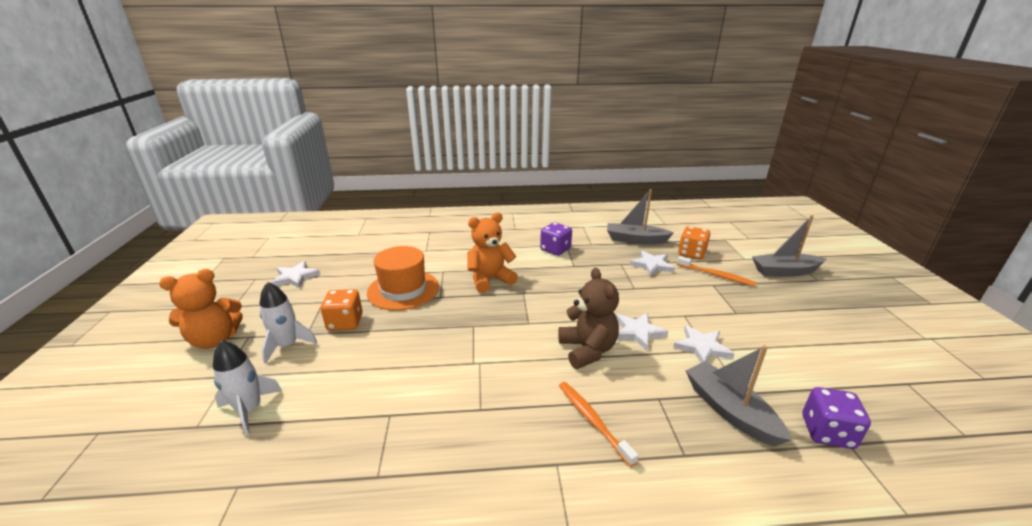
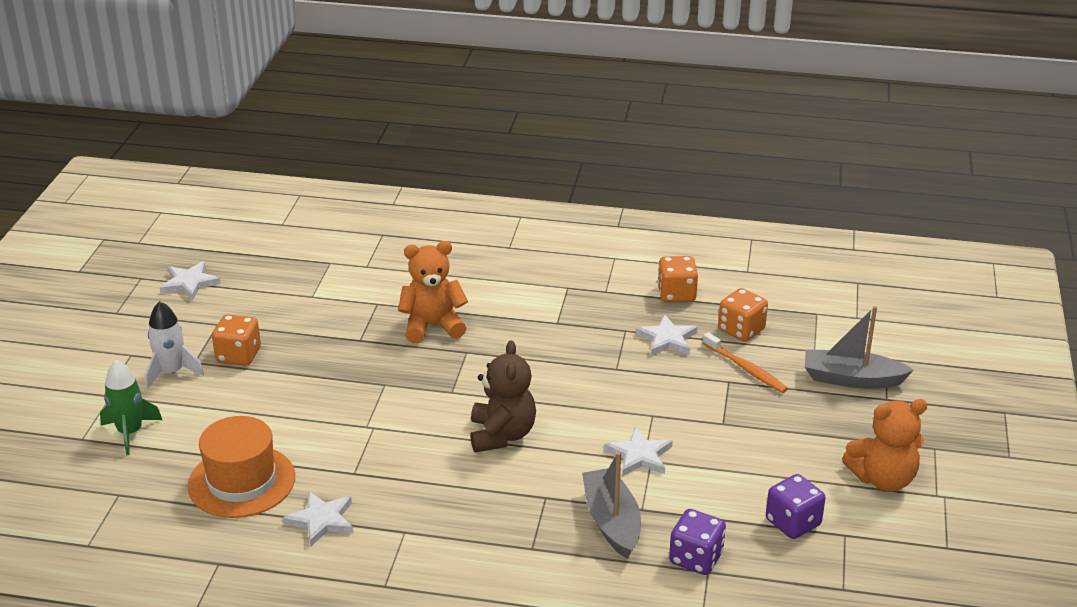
camera: 15 degrees right, 5 degrees up
(215, 340) = (95, 352): orange teddy bear -> orange teddy bear (883, 479)
(250, 409) = (130, 432): white rocket -> green rocket
(403, 290) = (318, 323): orange hat -> orange hat (241, 481)
(555, 249) = (547, 293): purple dice -> purple dice (793, 523)
(592, 420) = (461, 503): orange toothbrush -> none
(635, 240) = (676, 294): grey boat -> orange dice
(638, 332) = (576, 425): white star -> white star (321, 520)

